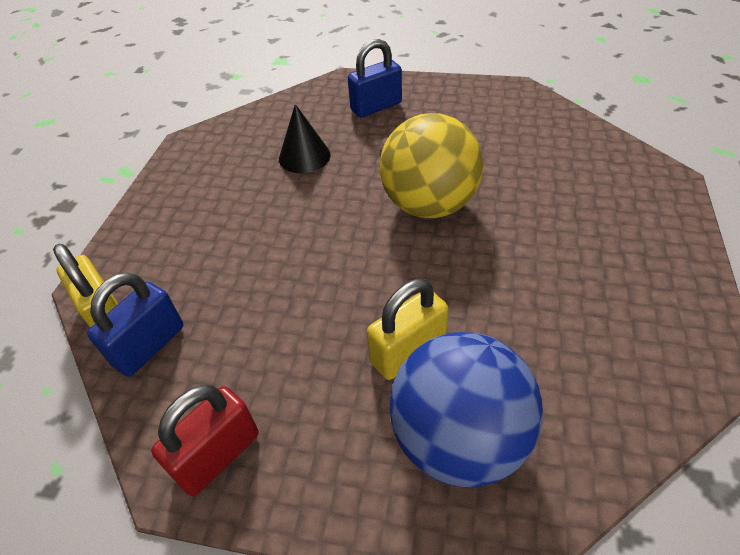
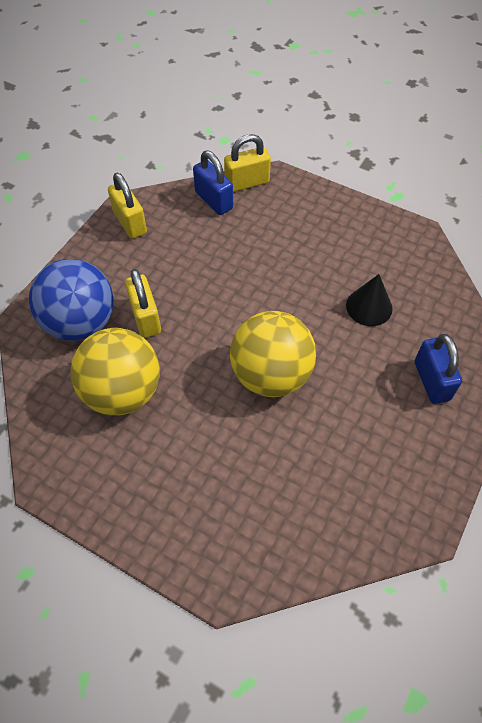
camera: 105 degrees right, 10 degrees up
(218, 455) = (130, 222): red padlock -> yellow padlock
(537, 332) = (122, 392): none -> yellow ball

